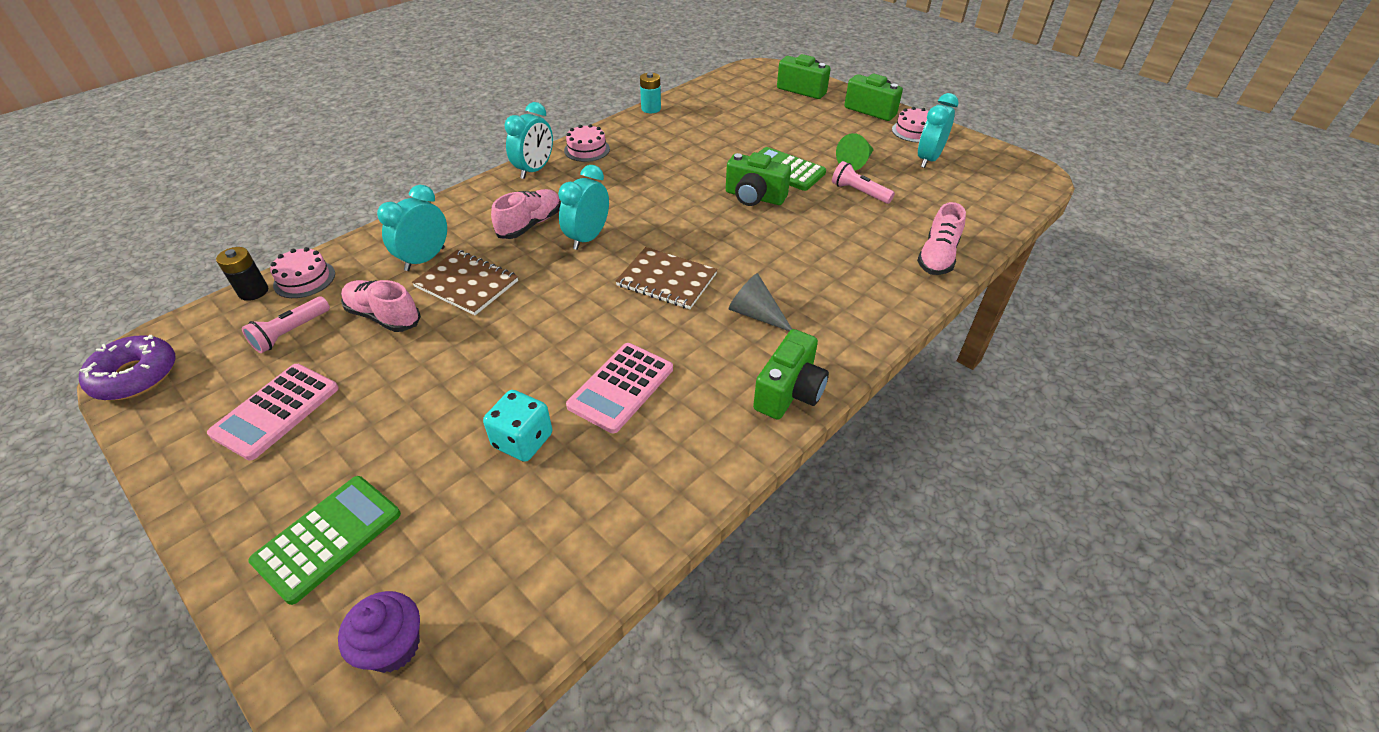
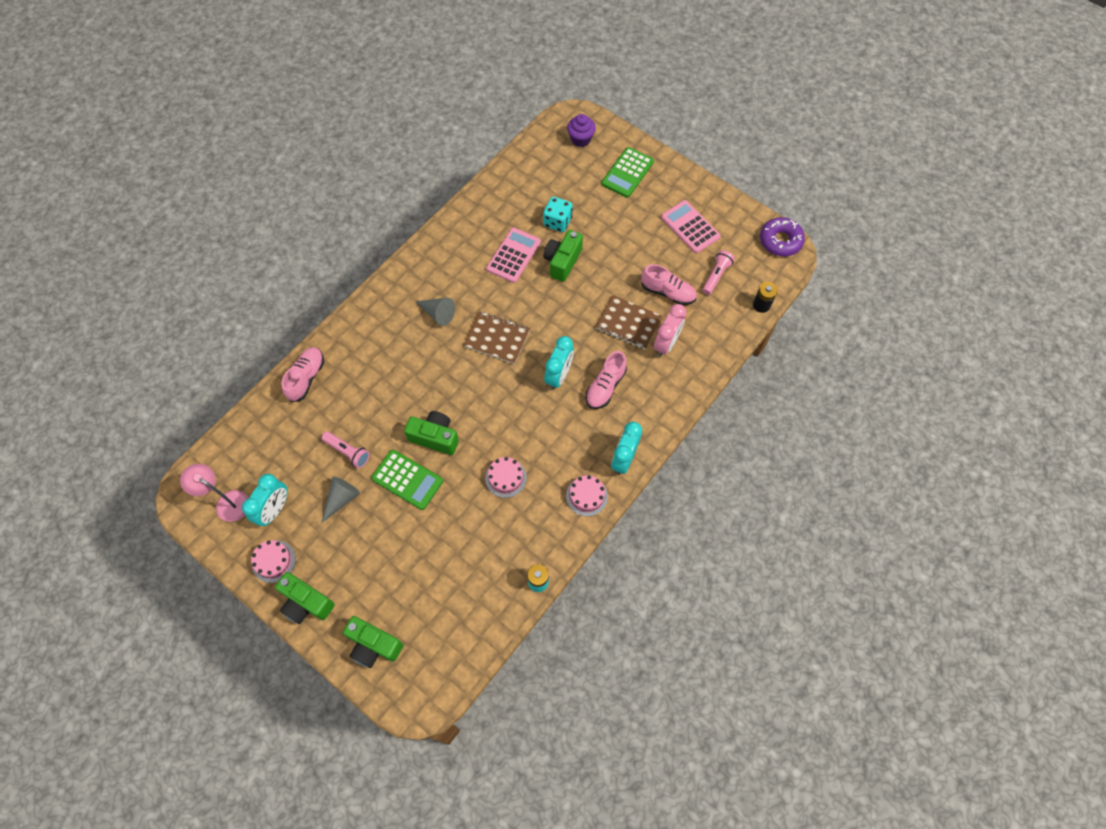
camera: 175 degrees right, 20 degrees up
(276, 411) = (690, 227): pink calculator -> pink calculator turned 60 degrees counterclockwise
(304, 279) = (736, 318): pink cake -> pink cake (506, 478)
(425, 259) = (666, 343): turquoise clock -> pink clock
(789, 392) = (421, 260): green camera -> green camera (562, 261)
(856, 162) = (342, 499): green cone -> grey cone
(985, 167) = (227, 502): none -> pink lamp

